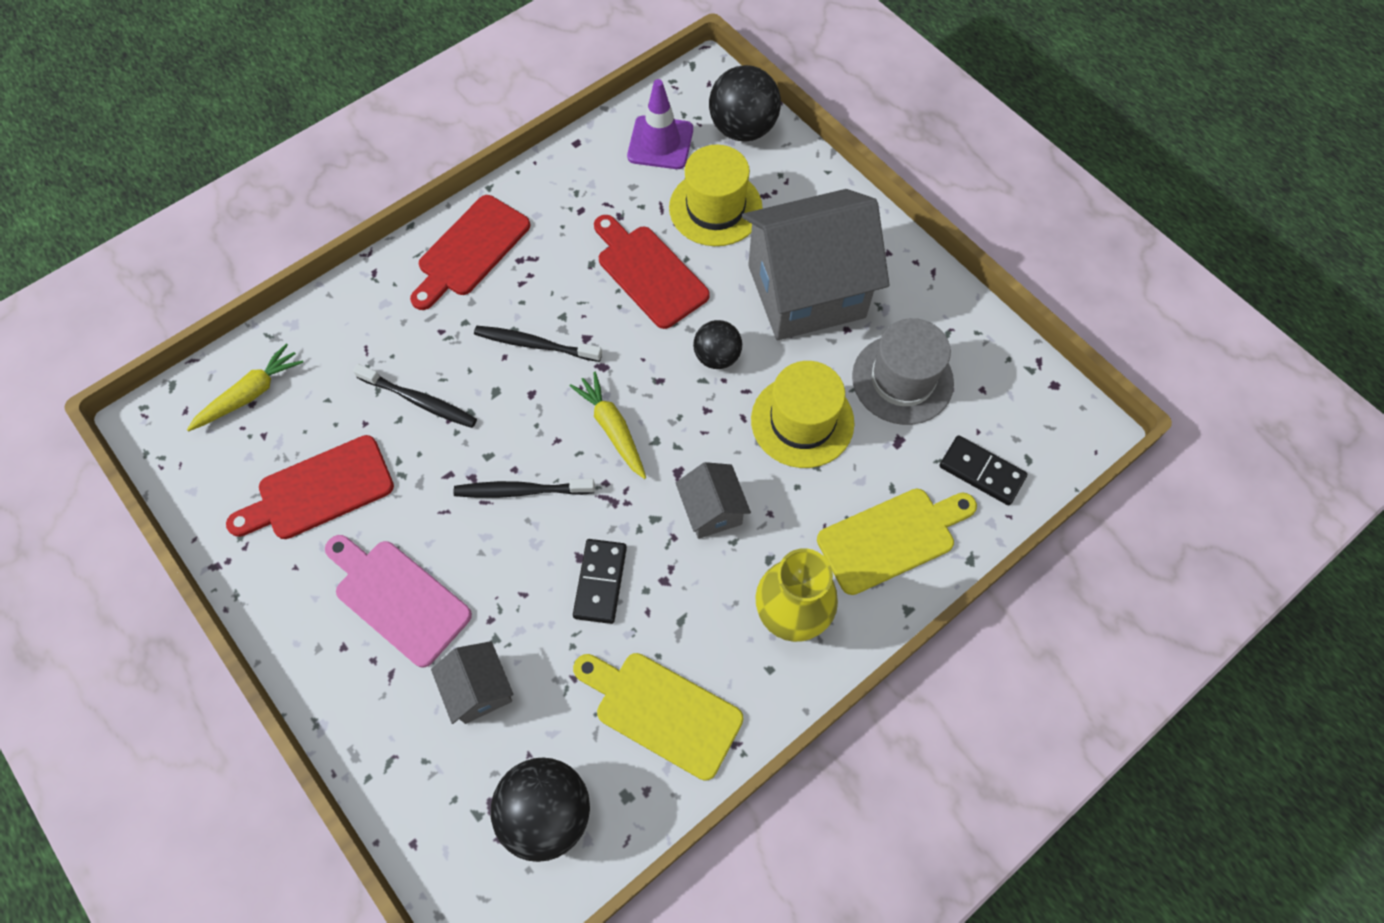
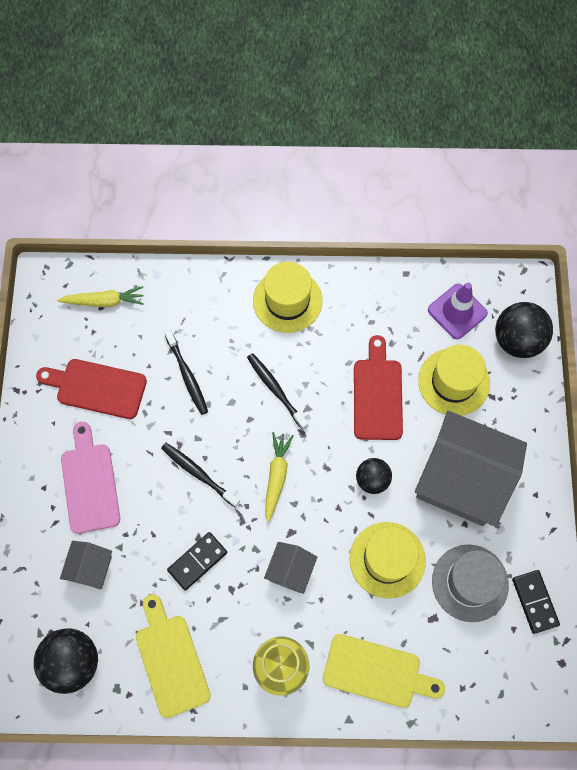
camera: 40 degrees right, 5 degrees up
(471, 250) = (287, 300): red cutting board -> yellow hat
(981, 472) = (465, 678): black domino -> black domino (534, 602)

